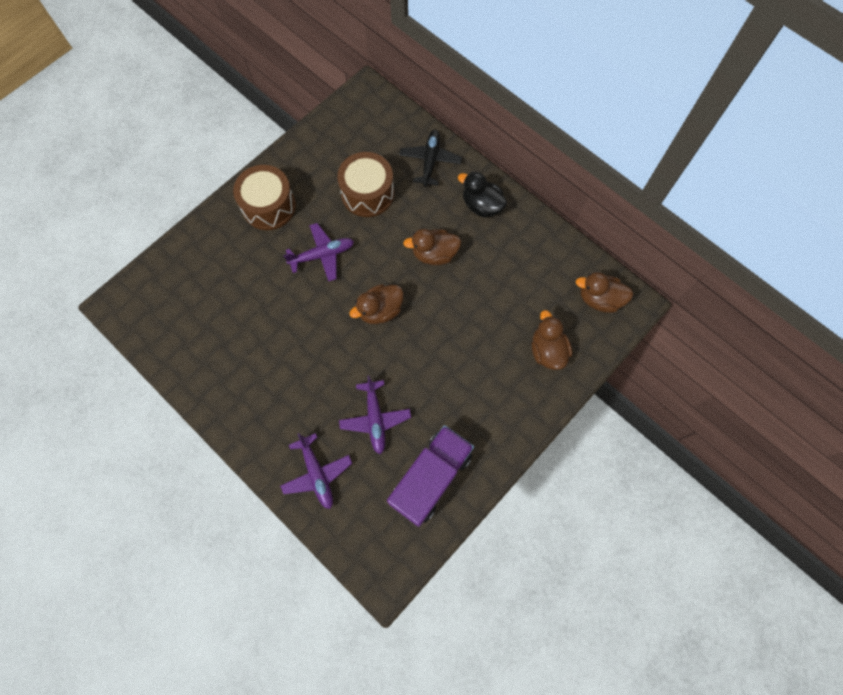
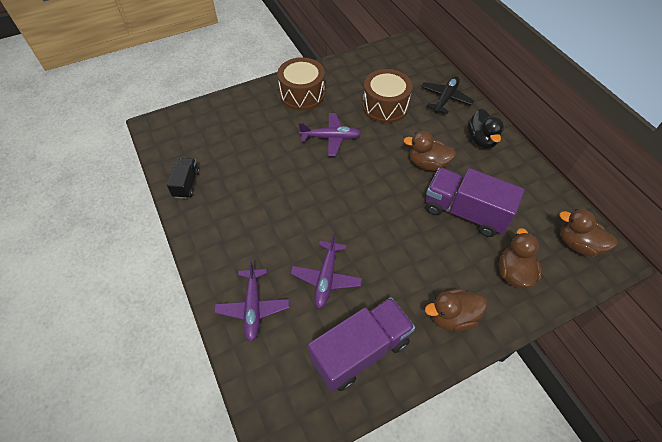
camera: 20 degrees right, 15 degrees down
(189, 365) = (186, 184): none -> black truck
(380, 310) = (364, 192): brown duck -> brown duck (452, 316)
(481, 205) = (481, 140): black duck -> black duck turned 150 degrees counterclockwise
(487, 300) = (465, 212): none -> purple truck

